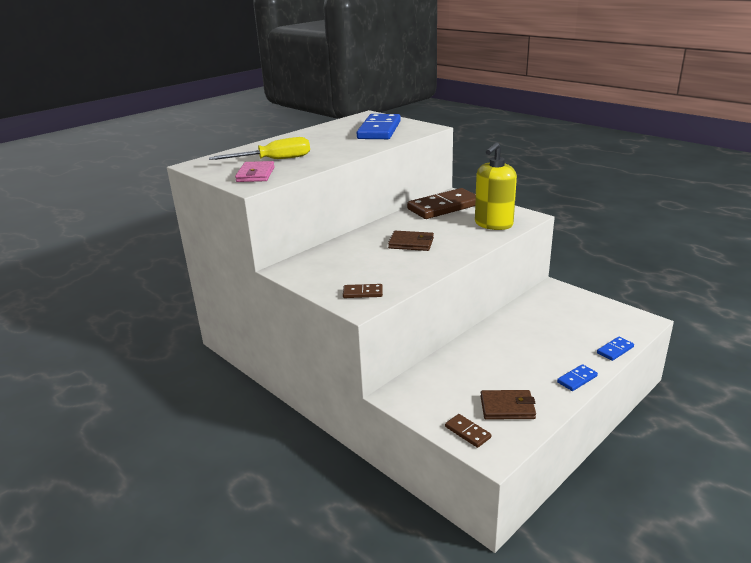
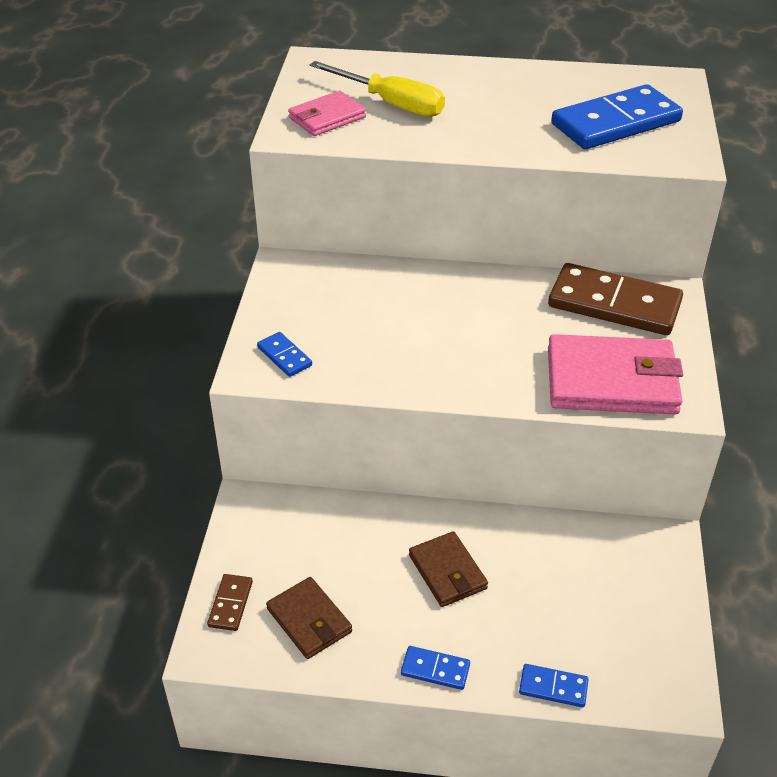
camera: 50 degrees right, 15 degrees up
(362, 293) = (284, 356): brown domino -> blue domino
(411, 243) = (459, 330): brown wallet -> brown wallet (447, 572)
(493, 224) = (611, 381): yellow soap dispenser -> pink wallet

